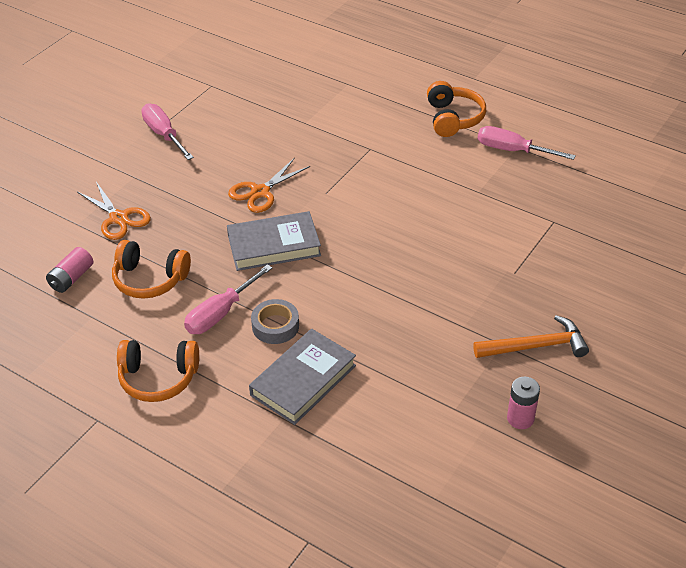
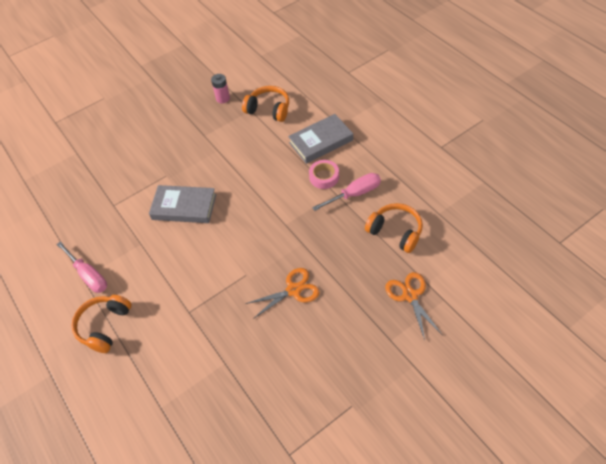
camera: 155 degrees left, 10 degrees up
(71, 278) = (451, 248): pink battery -> none
(158, 378) = (402, 162): orange headphones -> orange headphones (269, 109)
(164, 135) = (354, 388): pink screwdriver -> none
(274, 246) = (302, 236): grey book -> grey book (184, 207)
(275, 326) = (324, 177): grey tape -> pink tape
(536, 346) = (188, 130): orange hammer -> none

